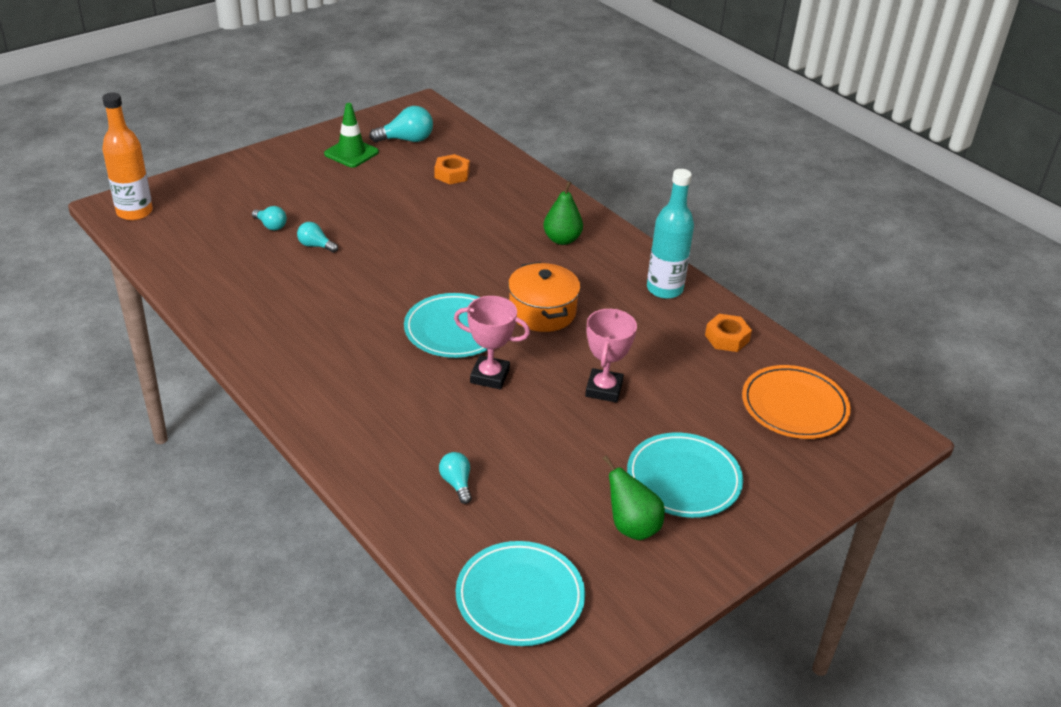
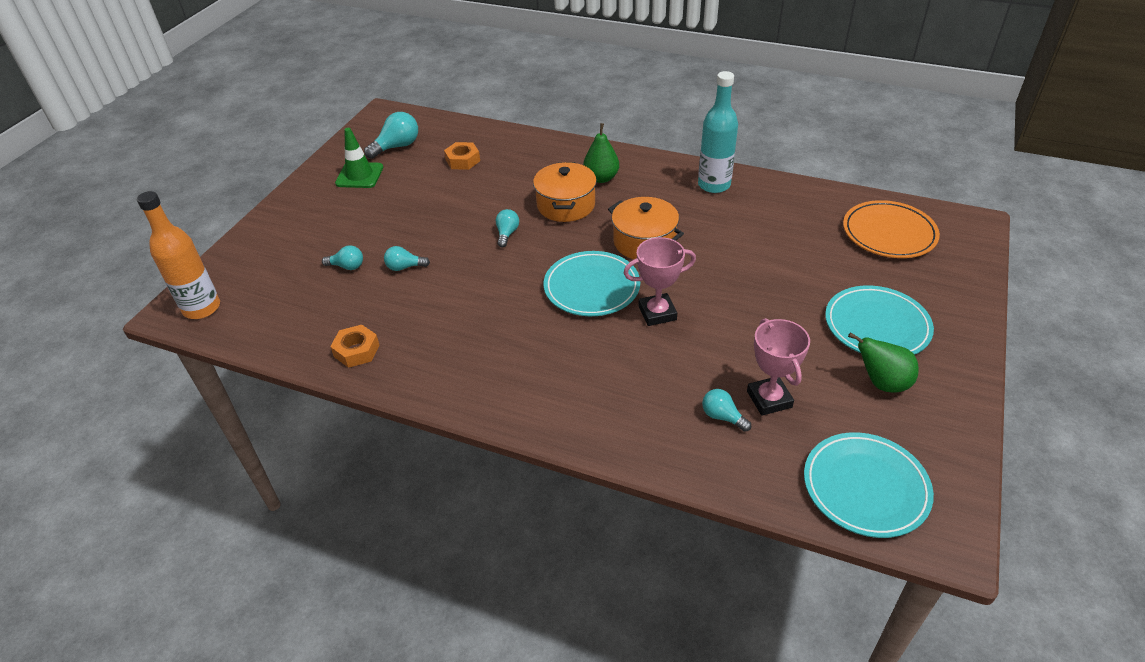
camera: 25 degrees left, 5 degrees up
(427, 254) = (507, 234): none -> turquoise light bulb
(504, 250) = (566, 205): none -> orange pot
(604, 389) = (751, 283): pink trophy -> pink trophy (769, 399)
(727, 338) = (793, 203): orange nut -> orange nut (356, 351)

